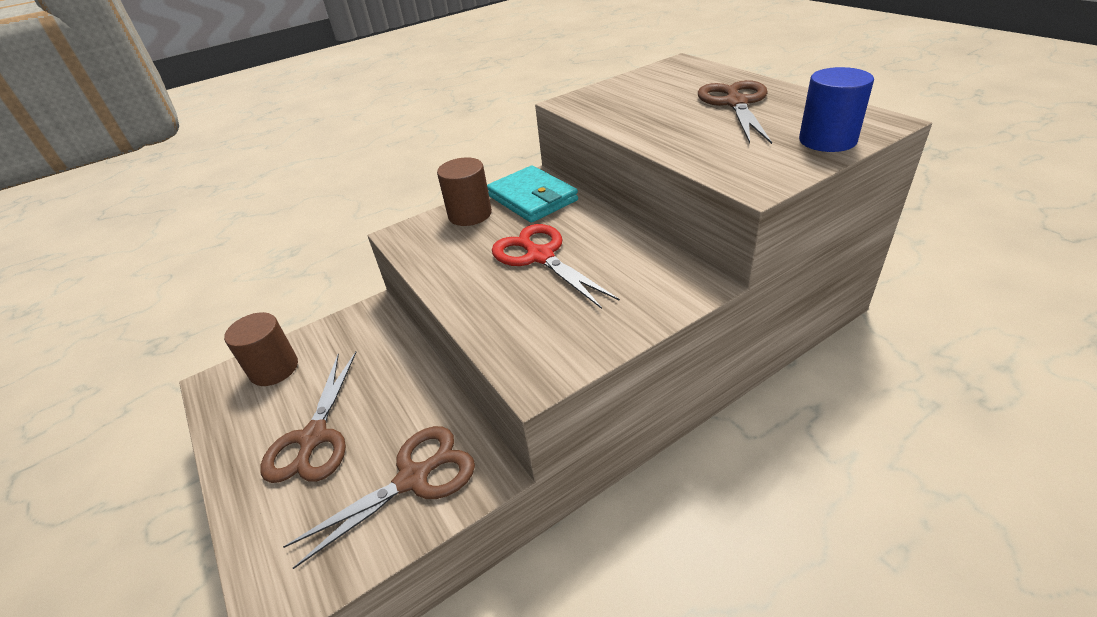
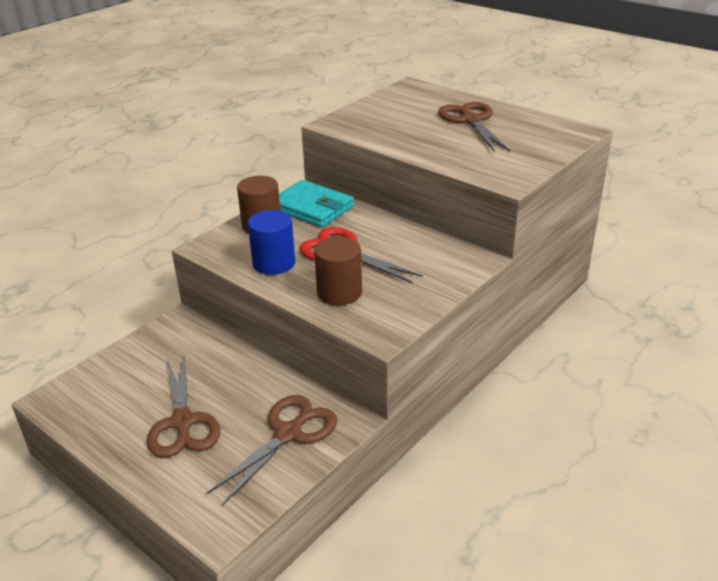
camera: 20 degrees left, 5 degrees down
(274, 369) = (108, 379): brown cylinder -> brown cylinder (339, 292)
(827, 140) = (547, 147): blue cylinder -> blue cylinder (274, 263)

